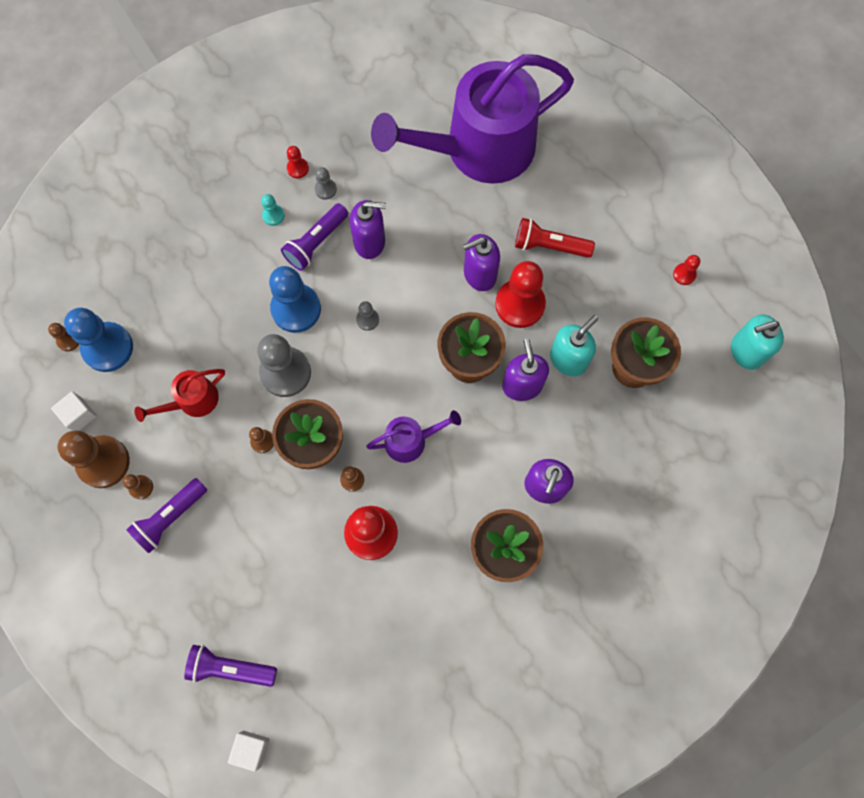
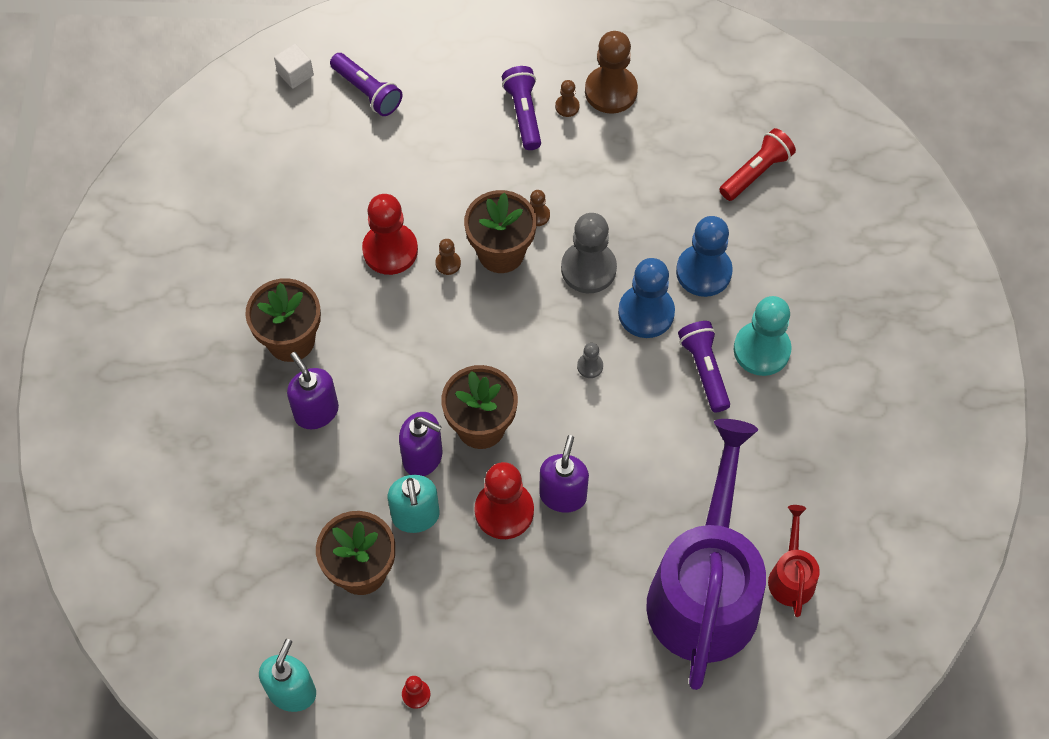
camera: 125 degrees right, 10 degrees down
(68, 340) = (747, 120): brown pawn -> none
(79, 415) = (668, 94): white cube -> none
(108, 348) = (718, 145): blue pawn -> blue pawn (703, 272)
(193, 401) = (617, 183): red watering can -> red watering can (791, 576)
(230, 668) = (367, 92): purple flashlight -> purple flashlight turned 90 degrees clockwise
(273, 215) = (761, 350): turquoise pawn -> turquoise pawn, size x2.19
(297, 168) = (801, 402): red pawn -> none
(325, 189) = (759, 413): grey pawn -> none
(370, 242) = (670, 418): purple soap dispenser -> none
(410, 441) = (445, 330): purple watering can -> none
(549, 245) = (545, 583): red flashlight -> red flashlight (756, 172)

